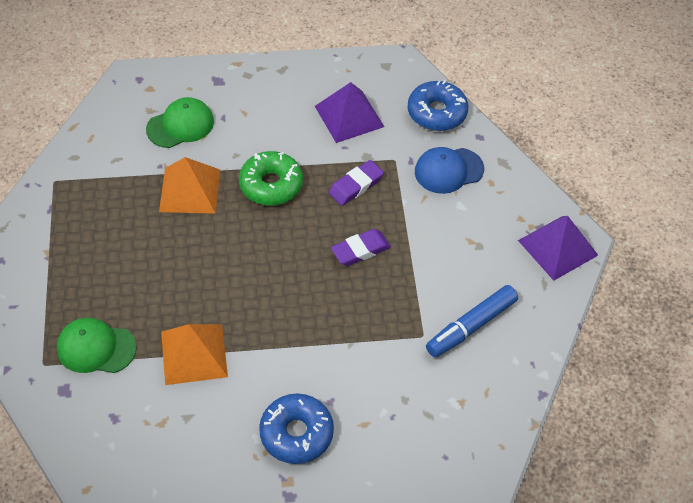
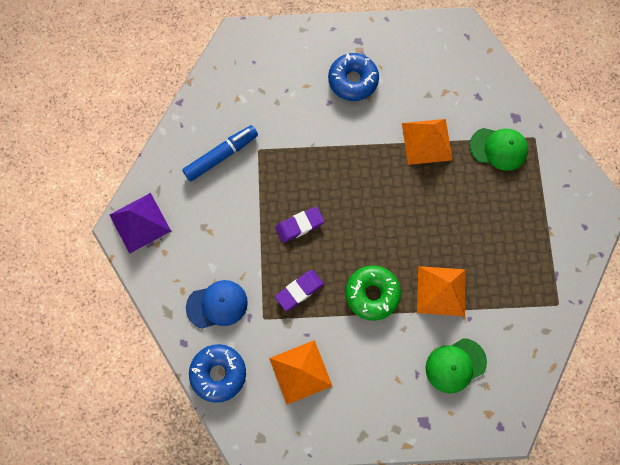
camera: 175 degrees left, 20 degrees up
(349, 116) = (300, 372): purple pyramid -> orange pyramid

